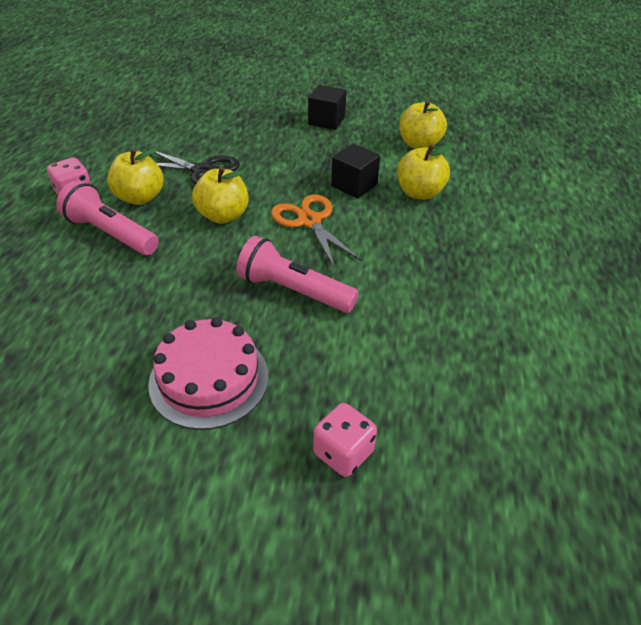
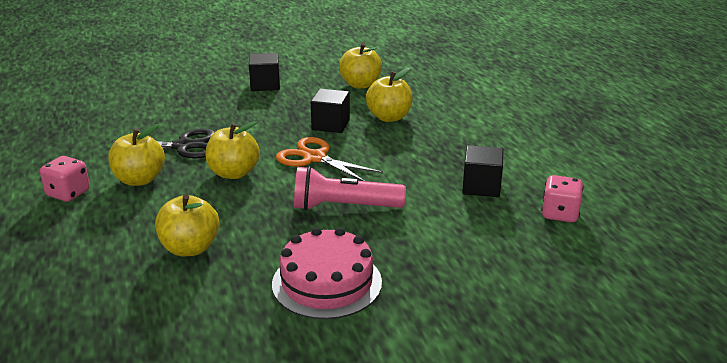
camera: 25 degrees left, 15 degrees down
(110, 234) = (137, 213): pink flashlight -> none
(123, 289) = (190, 248): none -> yellow apple
(343, 453) = (472, 292): pink dice -> pink dice (559, 214)
(454, 314) = (481, 186): none -> black cube

